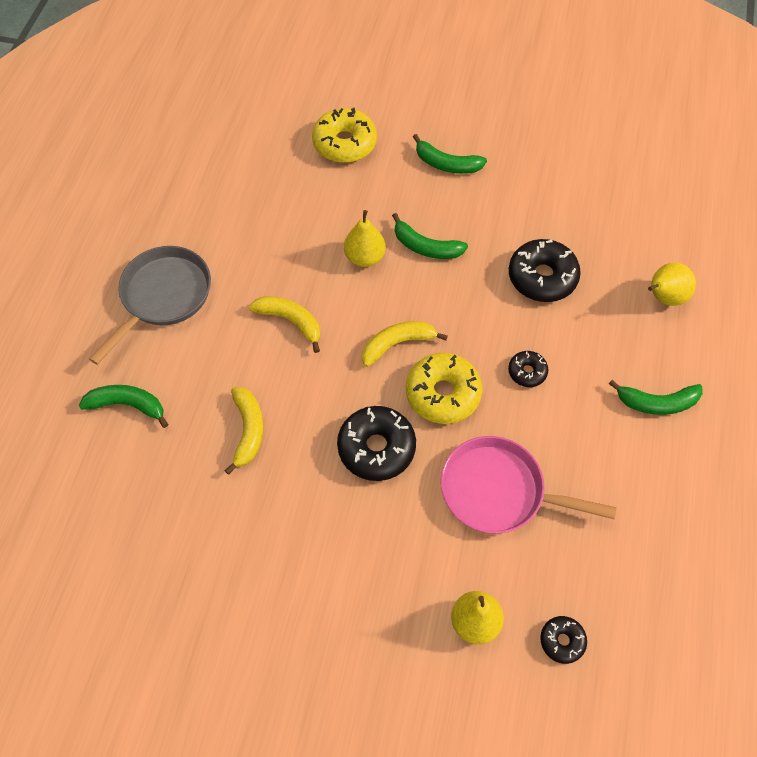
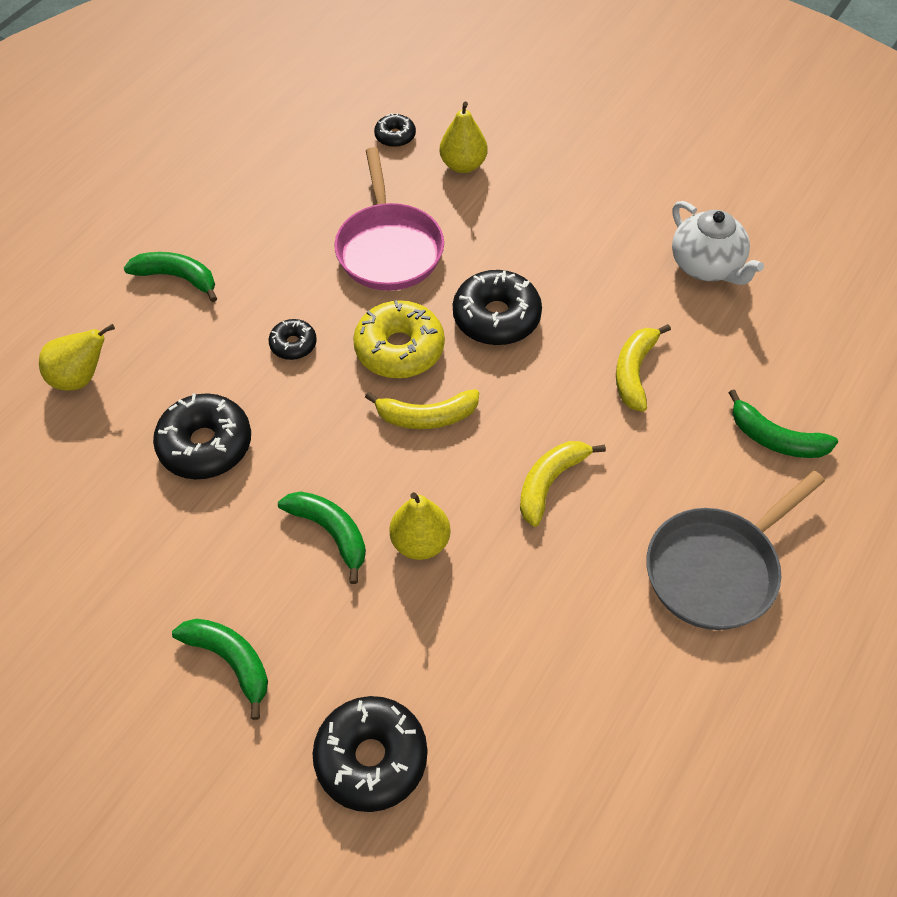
camera: 160 degrees left, 5 degrees down
(203, 565) = (707, 266): none -> white teapot
(290, 321) = (550, 483): yellow banana -> yellow banana turned 75 degrees clockwise
(344, 143) = (371, 758): yellow donut -> black donut
(498, 491) = (388, 248): pink pan -> pink pan turned 45 degrees clockwise

